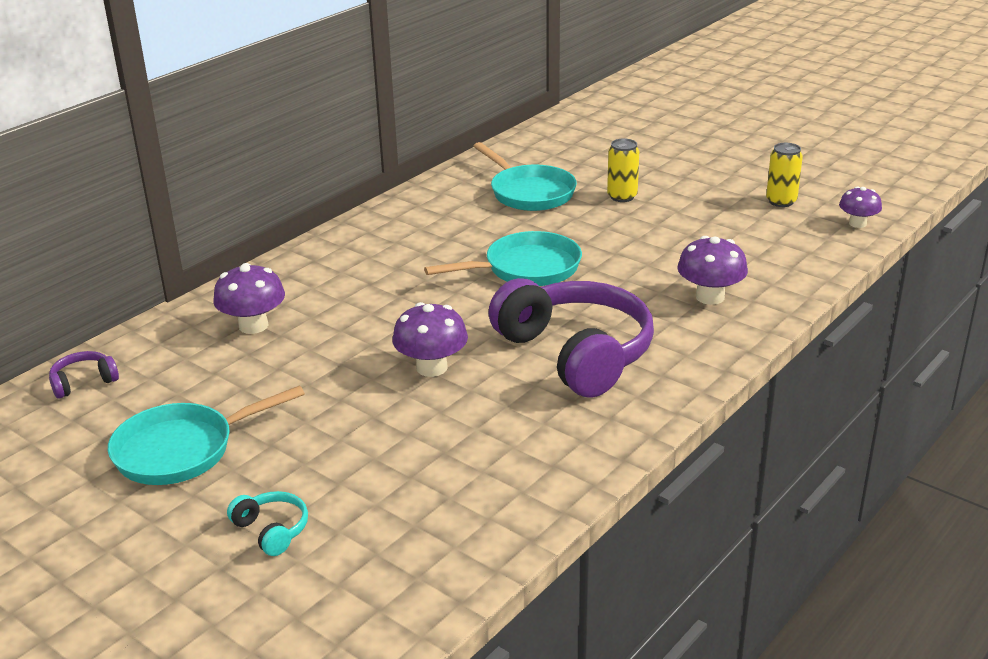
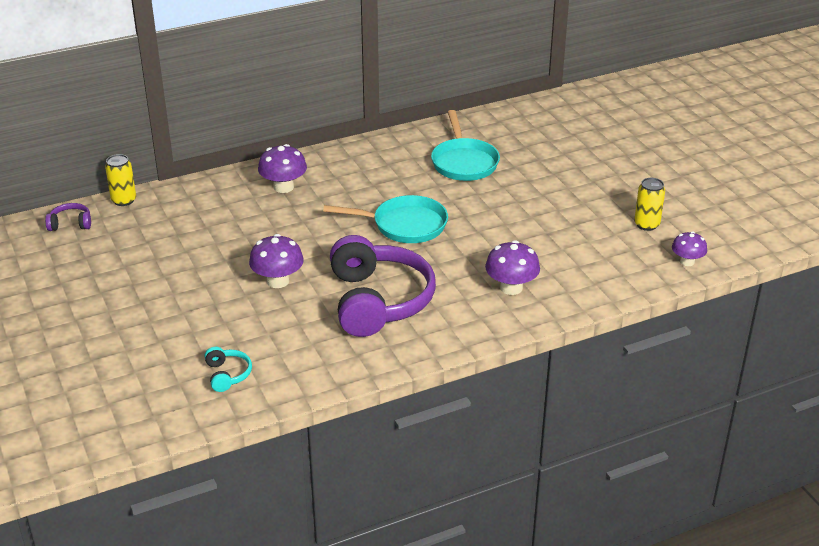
camera: 25 degrees right, 5 degrees up
(183, 450) = (91, 288): turquoise pan -> none
(253, 325) = (195, 215): purple mushroom -> purple mushroom (283, 187)
(272, 530) = (99, 357): turquoise headphones -> turquoise headphones (227, 375)
(622, 196) = (528, 185): yellow can -> yellow can (124, 200)

